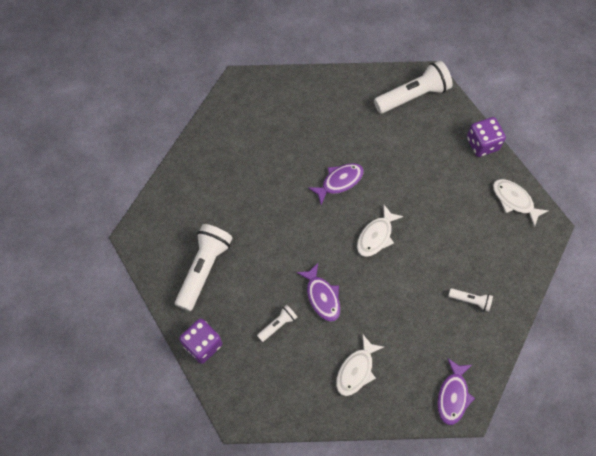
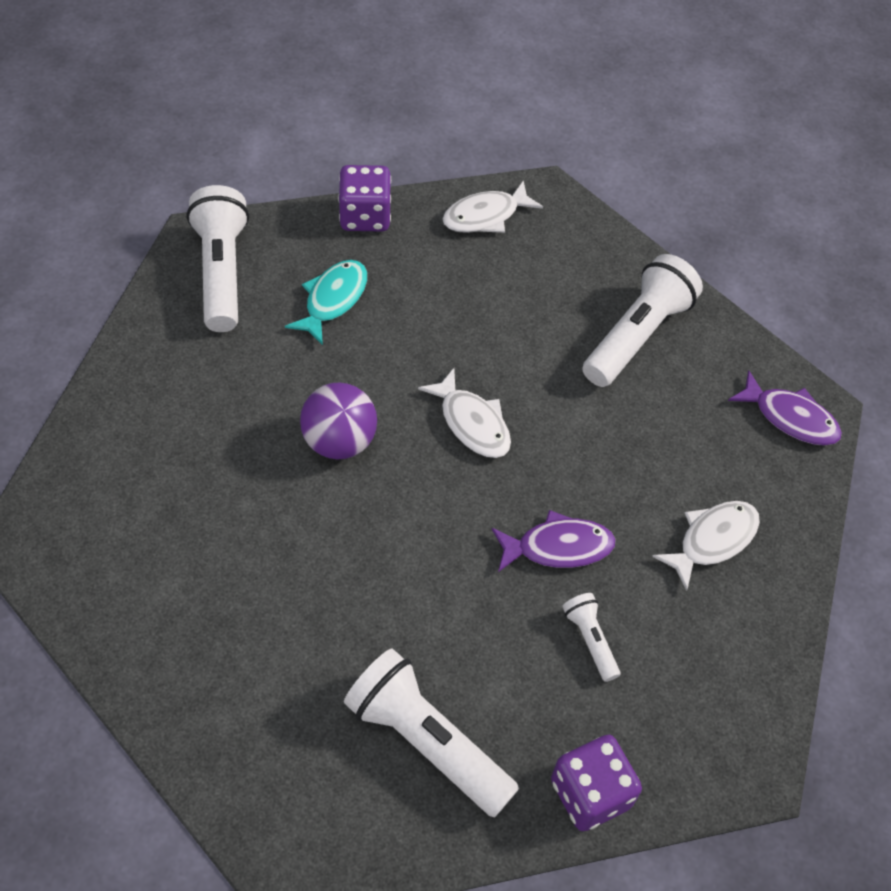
camera: 75 degrees left, 10 degrees down
(339, 182) = (339, 441): purple fish -> purple ball
(356, 370) = (712, 540): white fish -> white fish turned 90 degrees counterclockwise
(421, 149) = (333, 300): none -> turquoise fish
(470, 301) = (637, 335): white flashlight -> white flashlight, size x2.04

